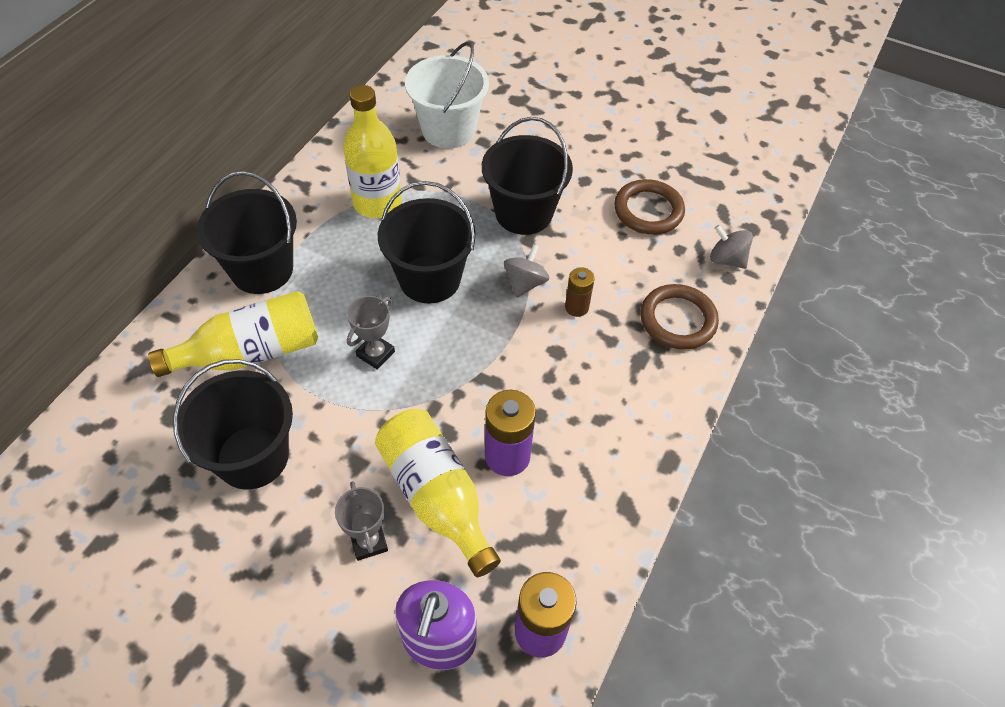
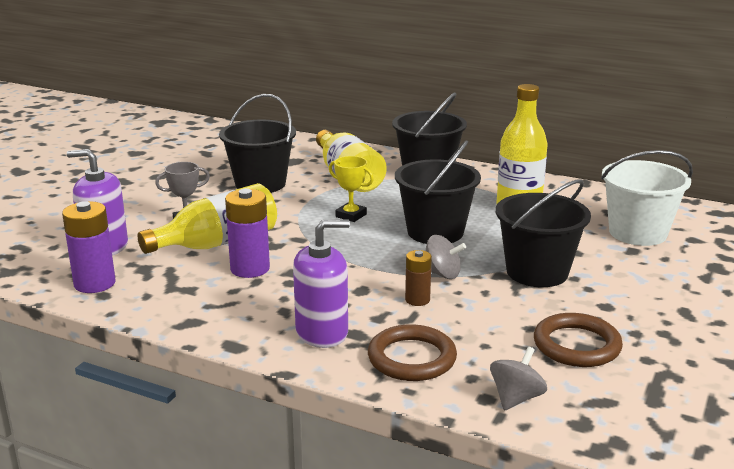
camera: 90 degrees right, 30 degrees down
(375, 354) = (351, 215): grey trophy -> yellow trophy
(640, 386) = (322, 332): none -> purple soap dispenser

